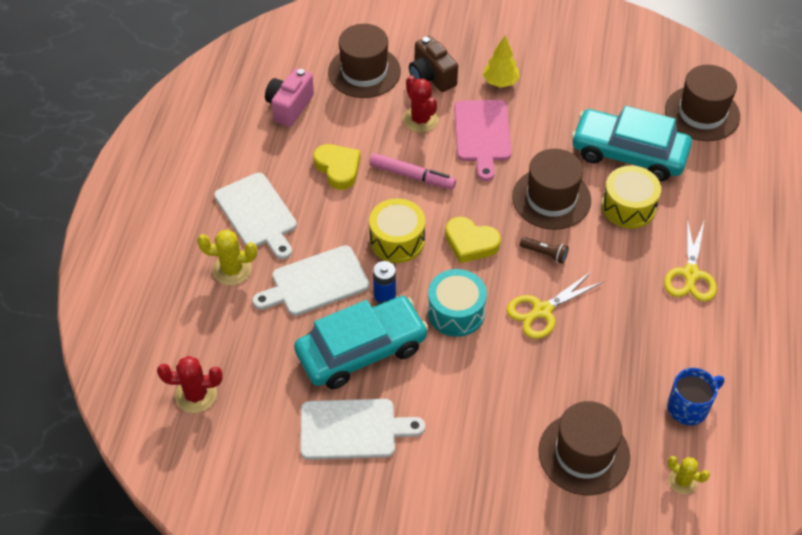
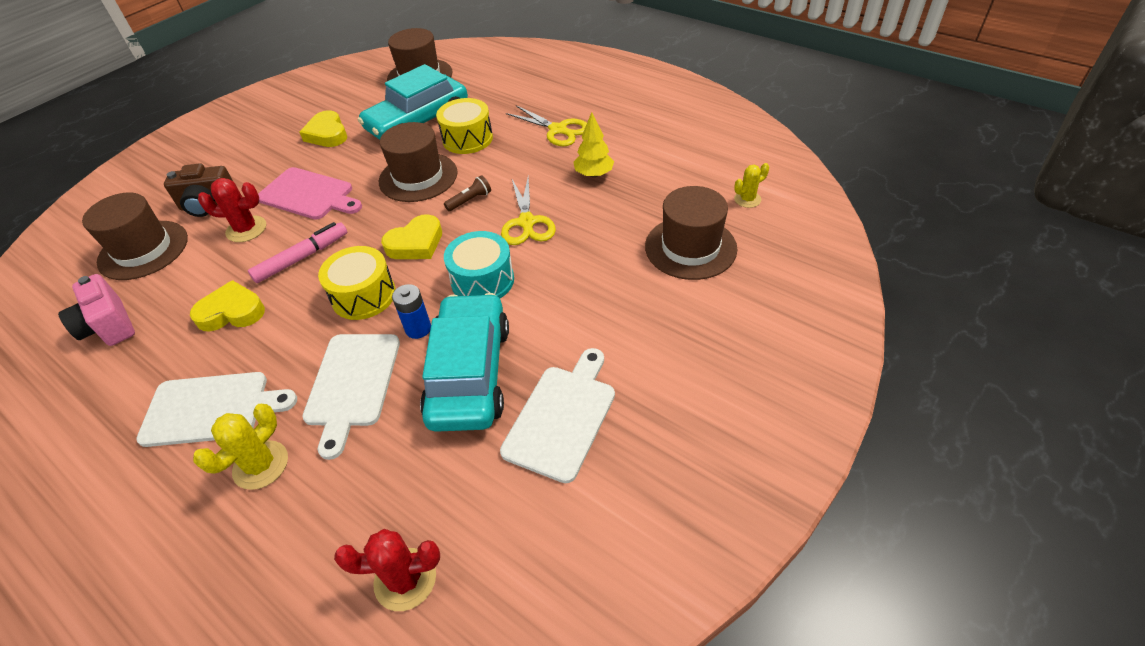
camera: 60 degrees left, 5 degrees down
(196, 395) = (405, 579): red cactus -> red cactus turned 60 degrees clockwise
(500, 82) = (268, 165): yellow tree -> yellow tree (594, 174)
(566, 96) = (327, 134): none -> yellow heart
(689, 407) = (679, 172): blue mug -> none

